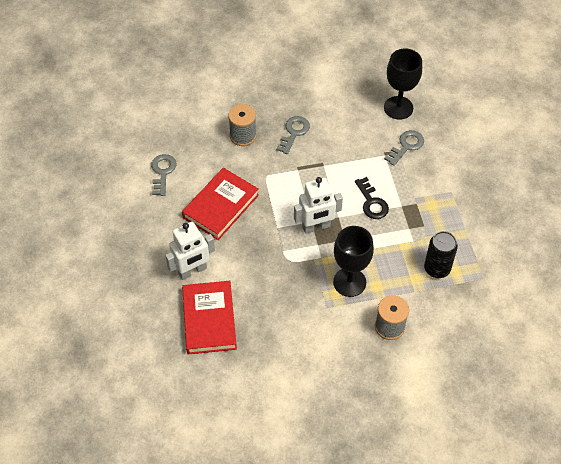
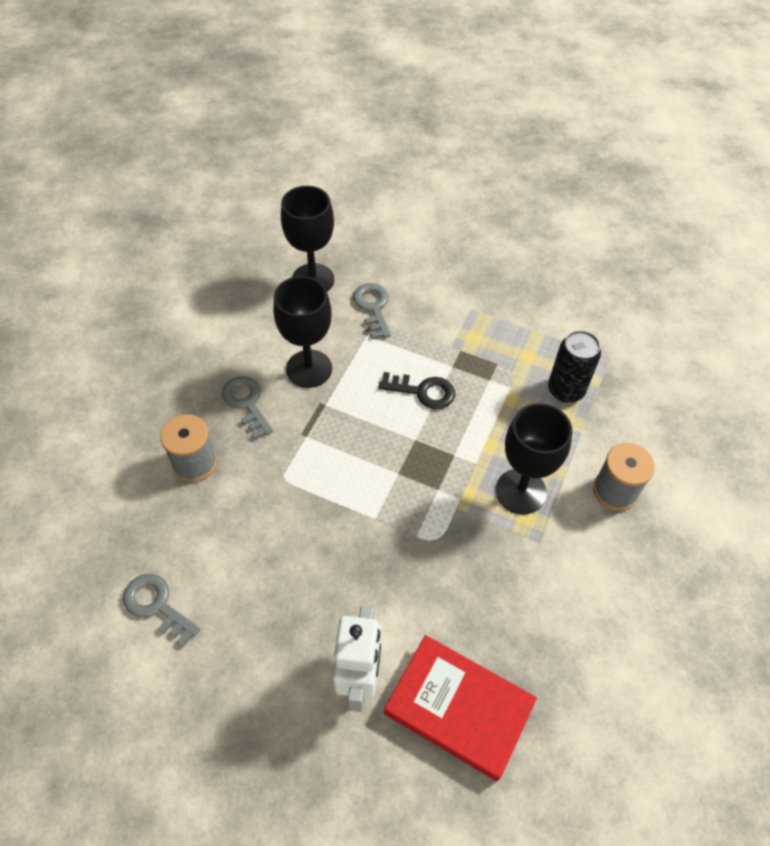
camera: 55 degrees left, 0 degrees up
(221, 206) = (283, 565): red book -> none
(316, 227) = (410, 473): white robot -> none
(339, 144) = (309, 369): none -> black goblet

